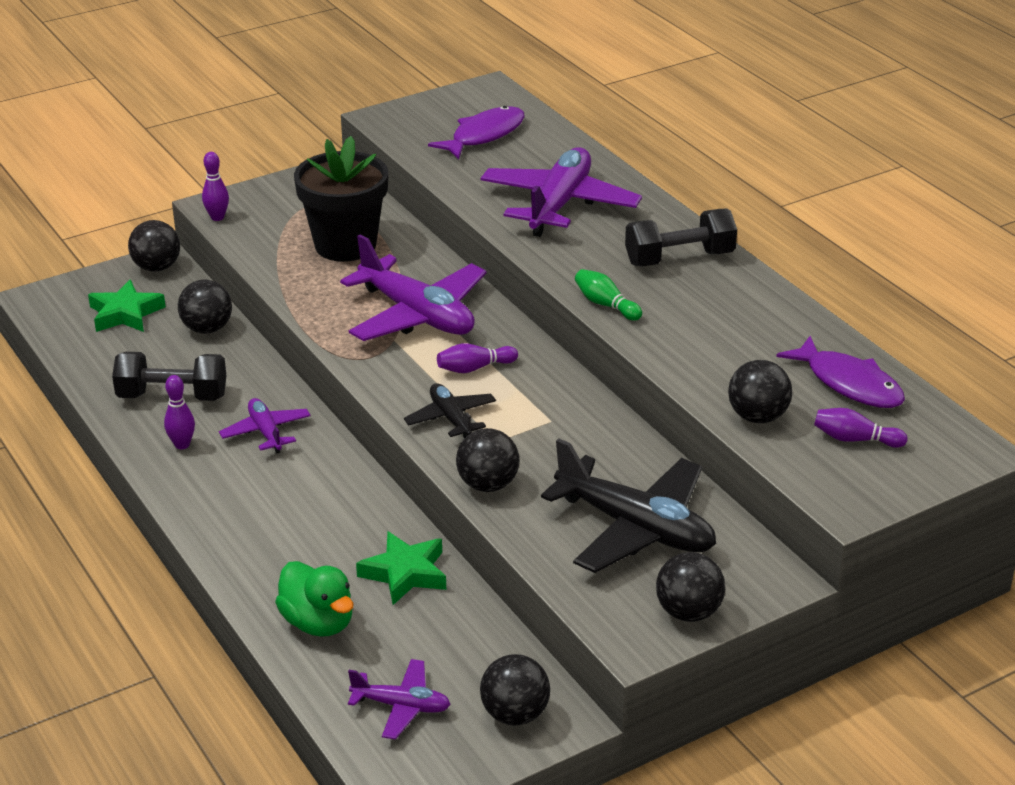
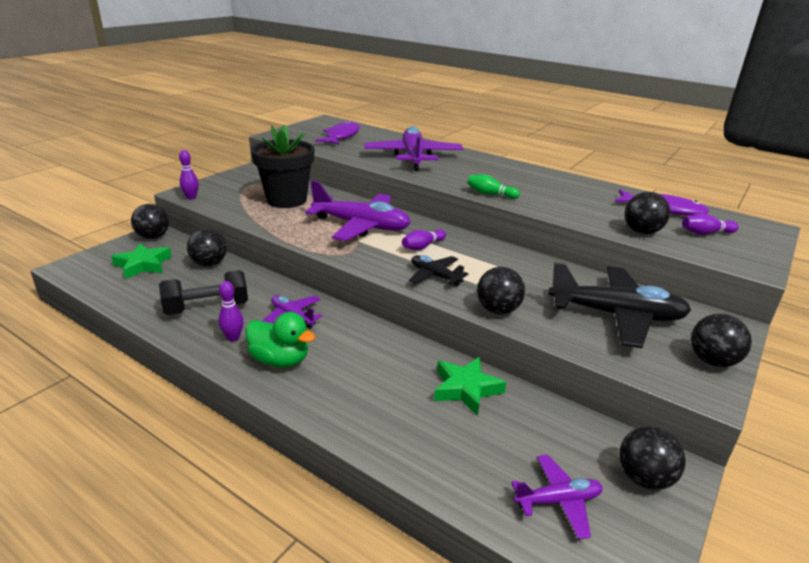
camera: 25 degrees left, 5 degrees down
(318, 623) = (434, 447): green duck -> green duck (280, 360)
(679, 258) = (504, 170): black dumbbell -> none

